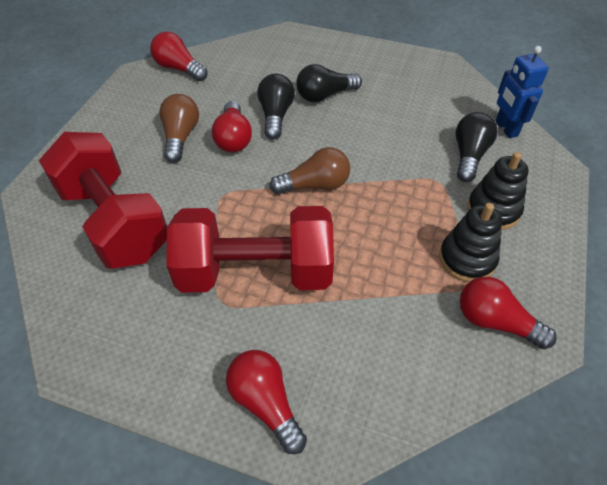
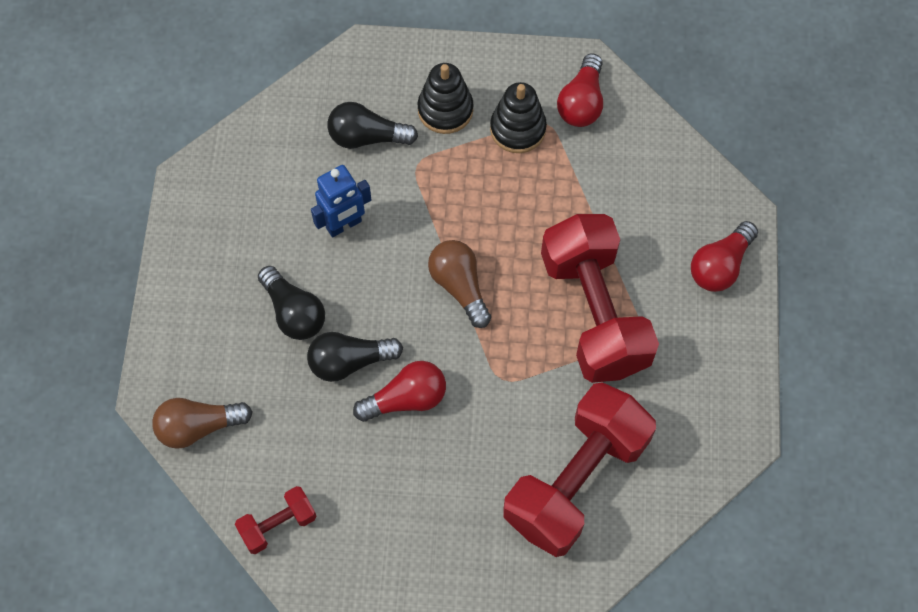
camera: 105 degrees left, 15 degrees up
(179, 68) = (278, 525): red light bulb -> red dumbbell
(180, 136) = (420, 464): brown light bulb -> brown light bulb (198, 427)
(506, 129) = (309, 102): blue robot -> blue robot (344, 225)

